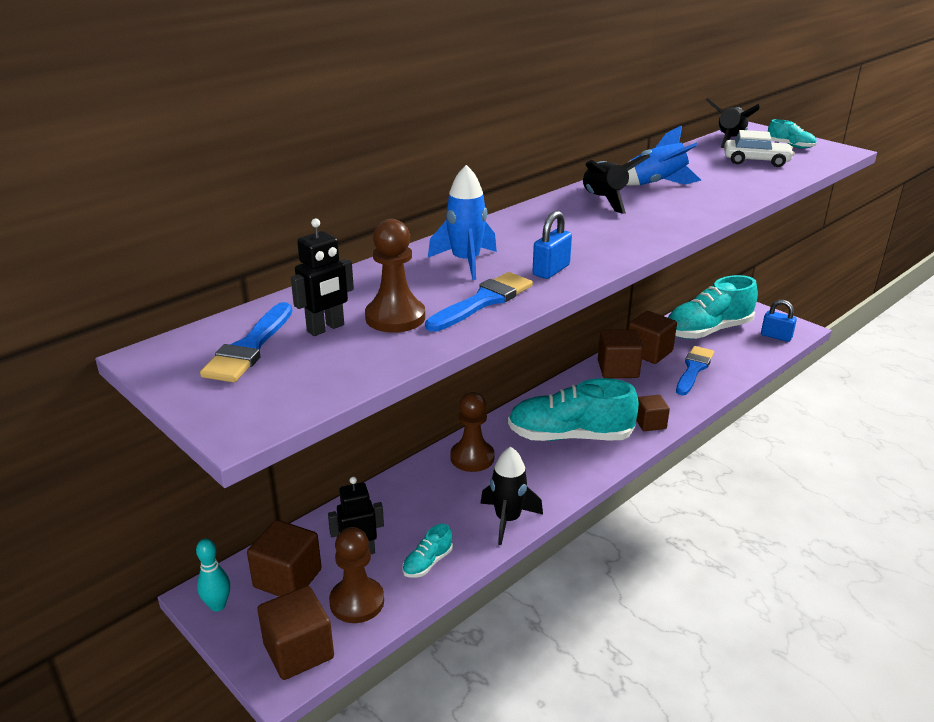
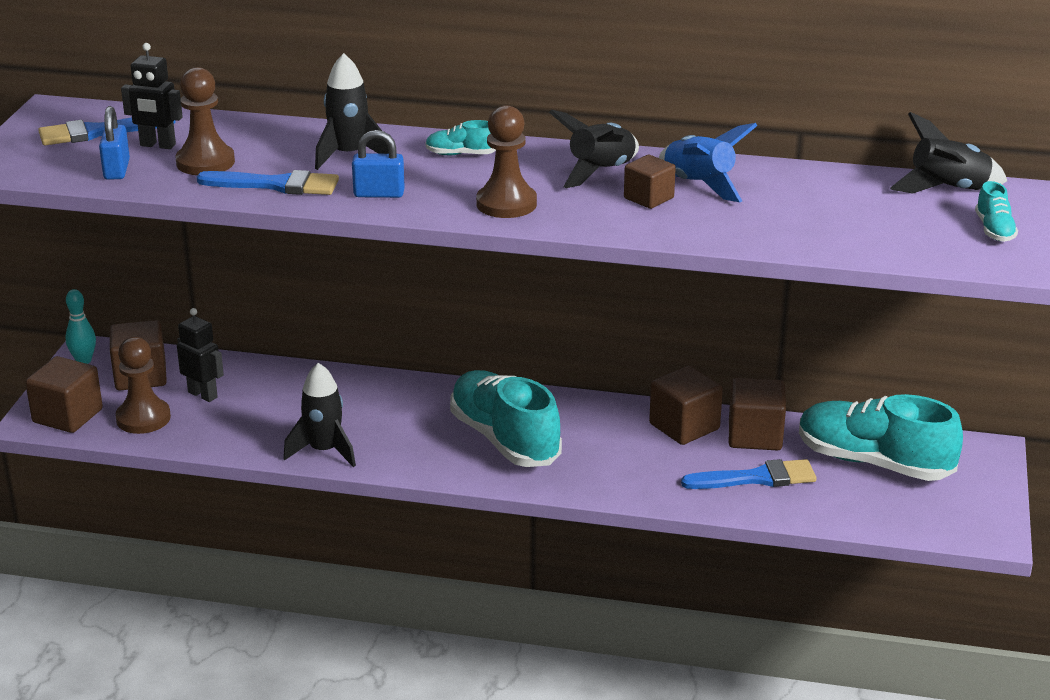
camera: 55 degrees right, 0 degrees up
(427, 563) = (222, 432): turquoise shoe -> turquoise shoe (461, 154)
(466, 262) = (349, 155): blue rocket -> black rocket
(472, 457) = (400, 397): brown pawn -> brown pawn (506, 204)
(650, 423) = (592, 481): brown cube -> brown cube (648, 198)
(756, 161) = (887, 221): white car -> none
(776, 336) = (937, 519): blue padlock -> blue padlock (117, 170)

